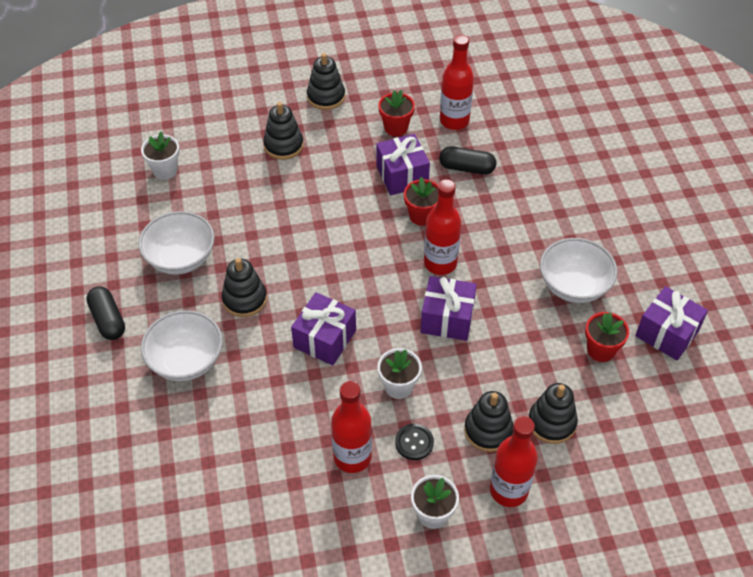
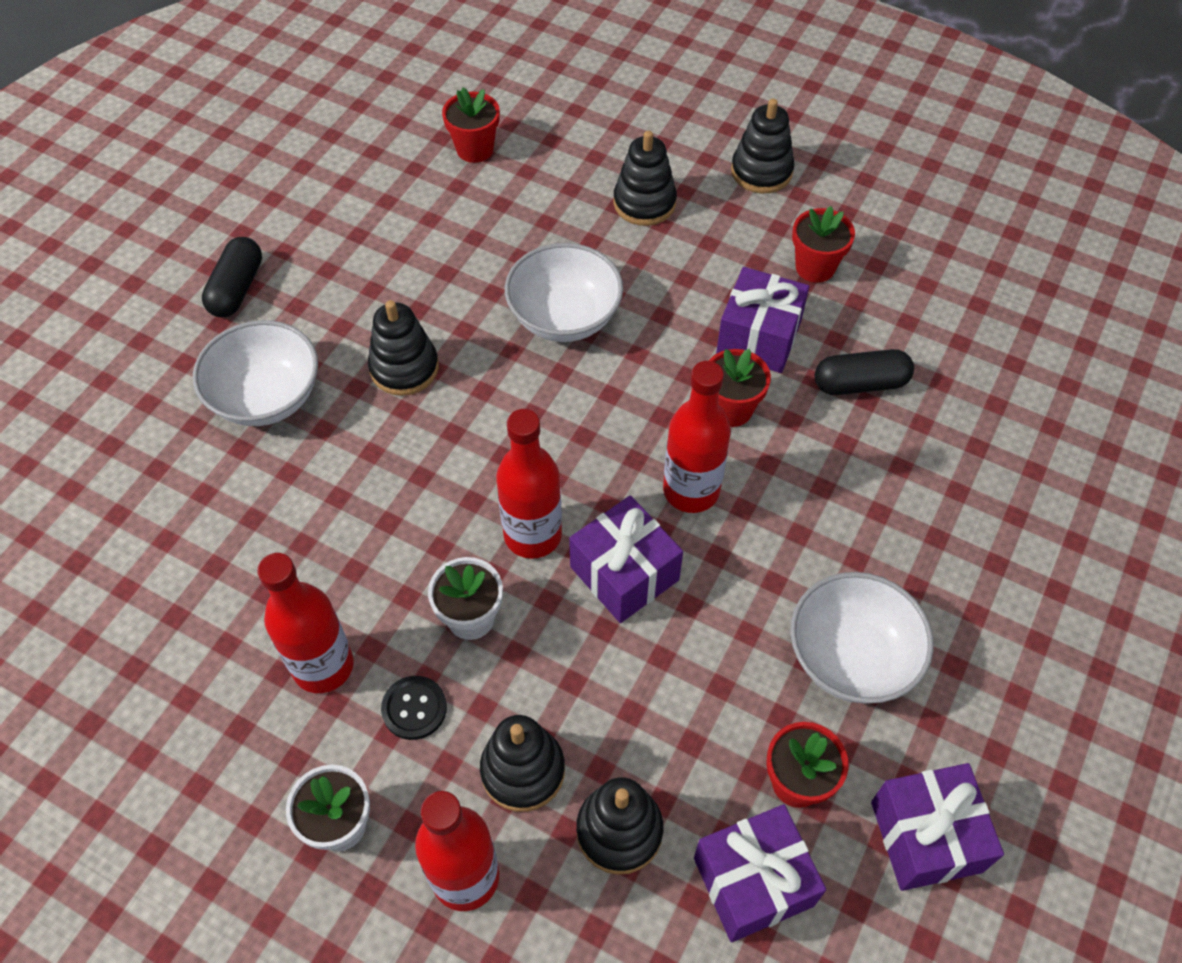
camera: 40 degrees right, 5 degrees up
(165, 170) = (475, 149): white flower pot -> red flower pot
(181, 258) = (385, 267): white bowl -> white bowl (564, 317)
(325, 339) = (445, 486): purple gift -> purple gift (753, 881)
(454, 121) = (907, 307): red bottle -> red bottle (532, 535)
(467, 168) = (860, 383): black capsule -> black capsule turned 60 degrees counterclockwise

